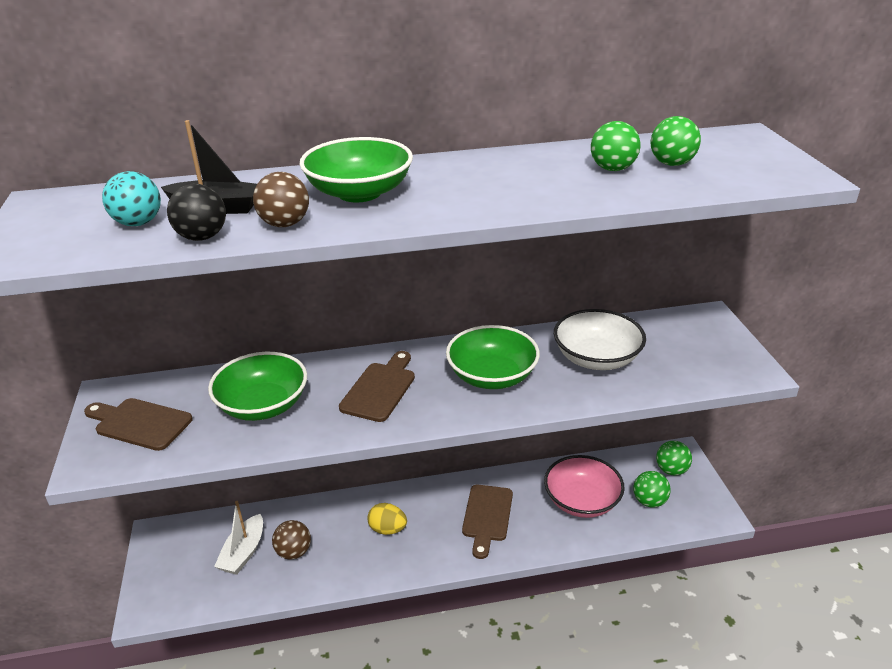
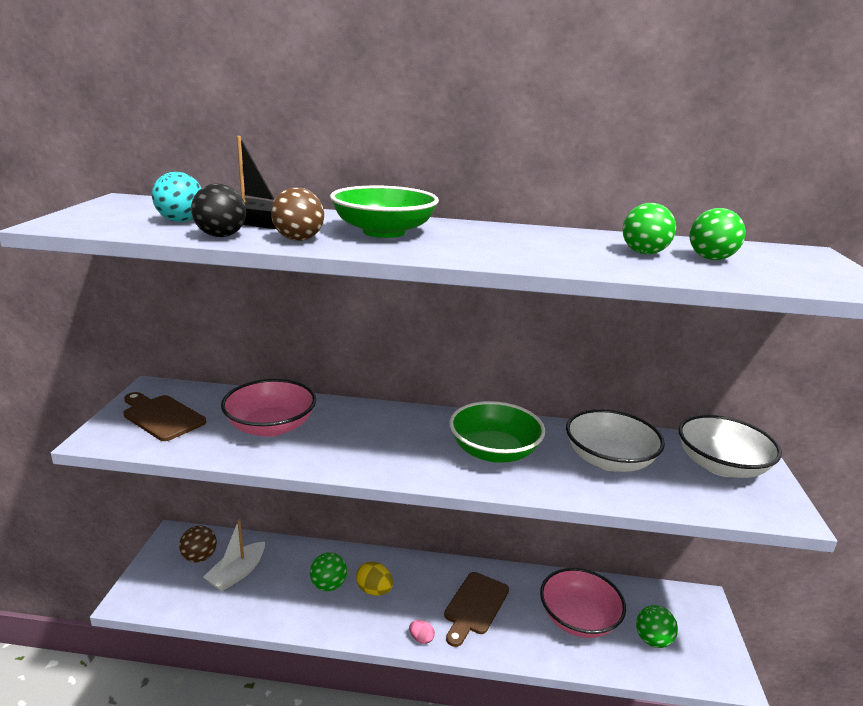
camera: 15 degrees right, 10 degrees down
(263, 405) = (271, 426): green bowl -> pink bowl
(294, 552) = (280, 586): brown ball -> brown ball (200, 557)
(380, 389) = (381, 438): brown cutting board -> none
(450, 560) = (421, 638): none -> pink egg
(671, 470) = (687, 614): green ball -> green ball (328, 585)
(691, 339) = (721, 466): none -> white bowl

